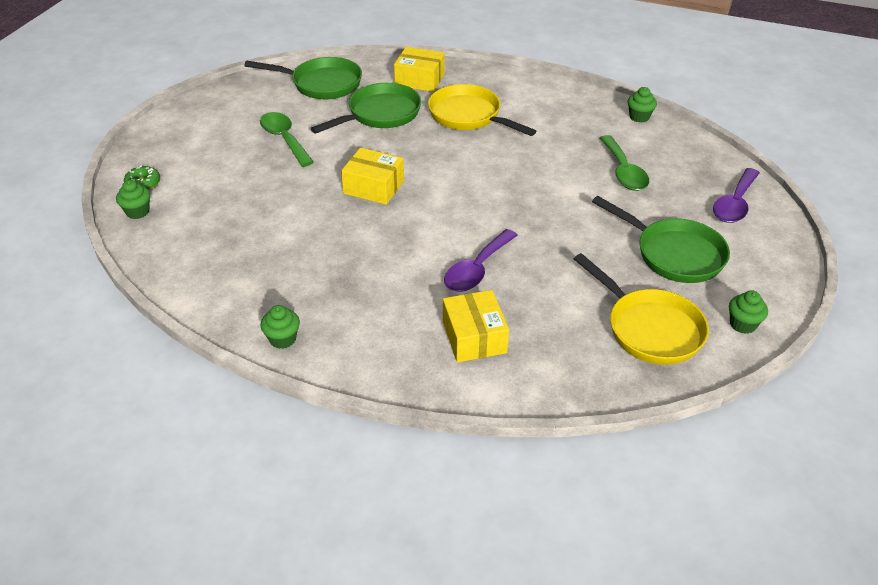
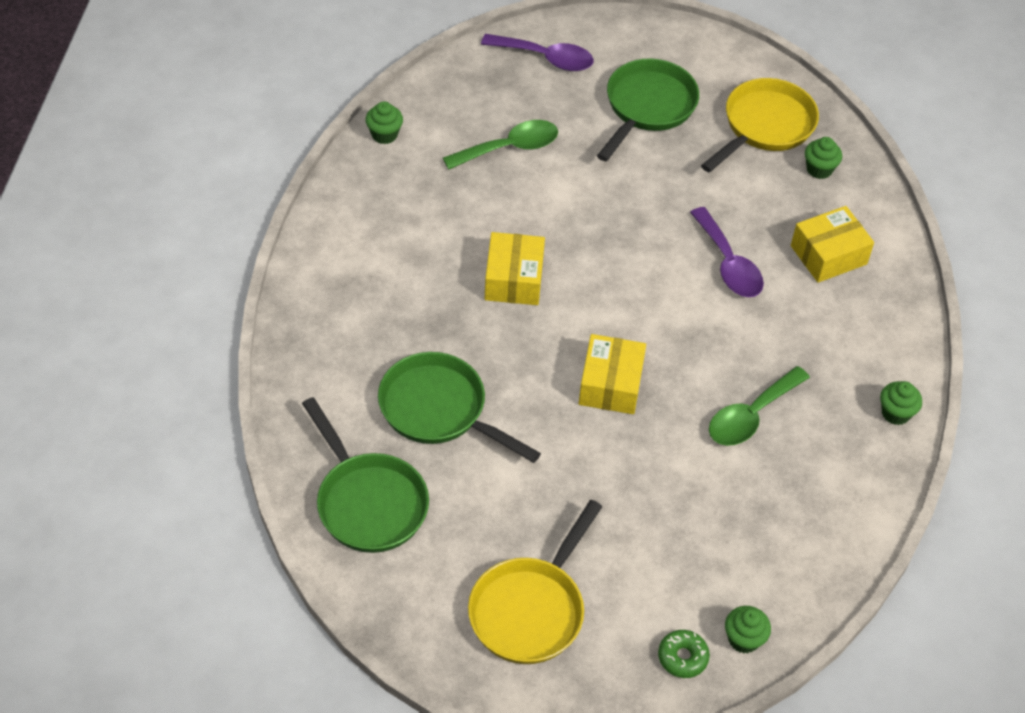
camera: 105 degrees left, 10 degrees up
(284, 139) = (529, 513): green spoon -> green spoon (751, 415)
(322, 84) = (368, 502): green pan -> green pan turned 150 degrees clockwise
(419, 80) = (332, 378): yellow box -> yellow box (513, 279)
(468, 116) = (421, 308): yellow pan -> yellow pan (530, 610)
(477, 269) = (728, 264): purple spoon -> purple spoon turned 45 degrees clockwise
(743, 324) = (733, 63): green cupcake -> green cupcake (819, 169)

